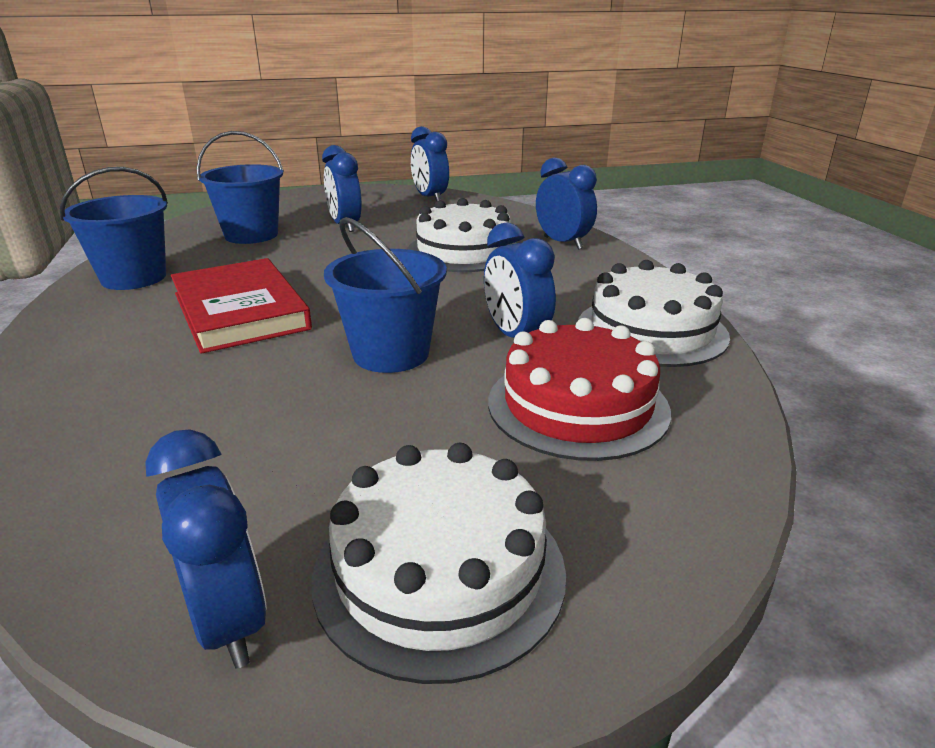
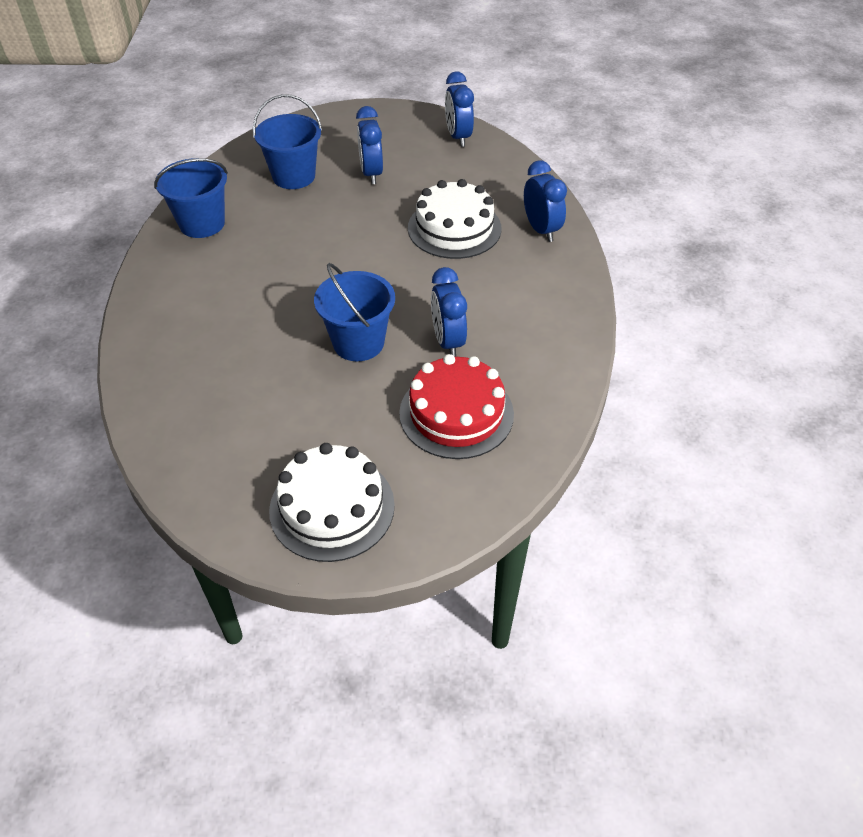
camera: 15 degrees right, 20 degrees up
(228, 621) = (231, 511): blue clock -> none
(240, 311) = (270, 278): red book -> none
(651, 330) = (547, 352): white cake -> none

